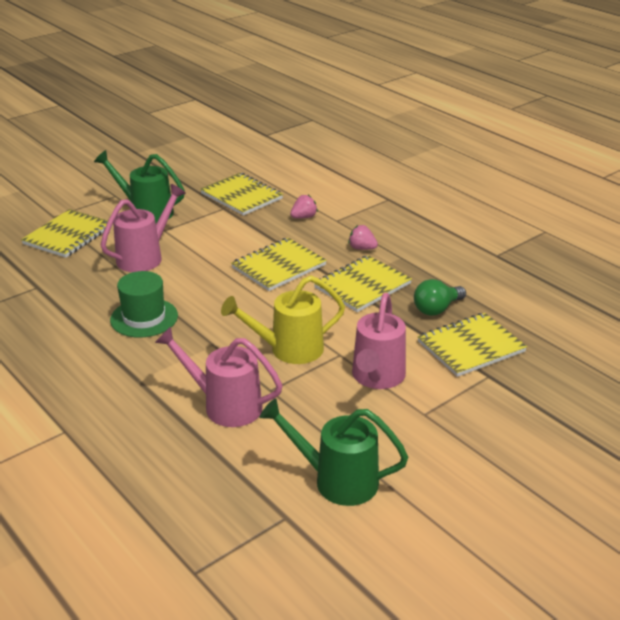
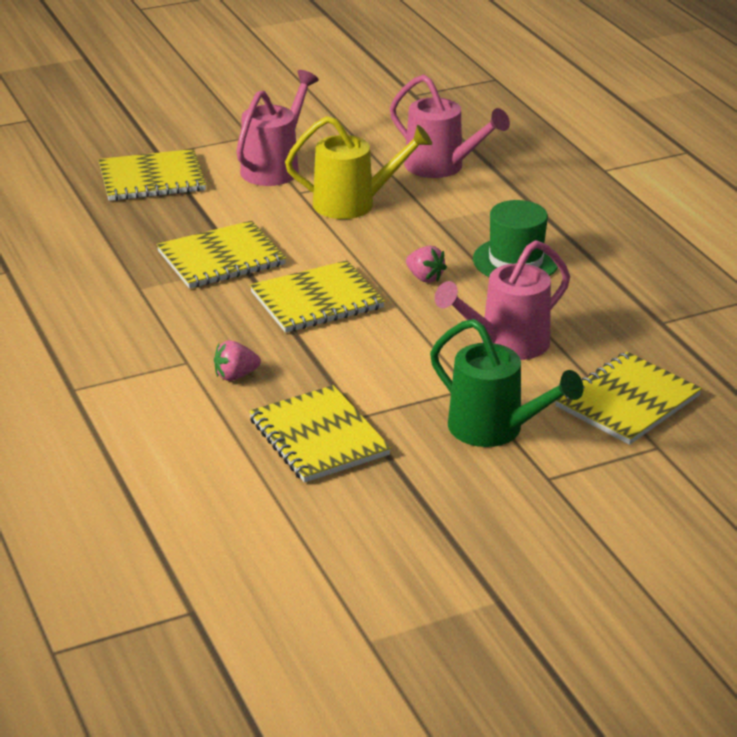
camera: 165 degrees left, 0 degrees up
(336, 480) = (361, 107): green watering can -> none
(362, 248) = (183, 309): pink strawberry -> pink strawberry (425, 278)
(436, 309) = (153, 219): green light bulb -> none

